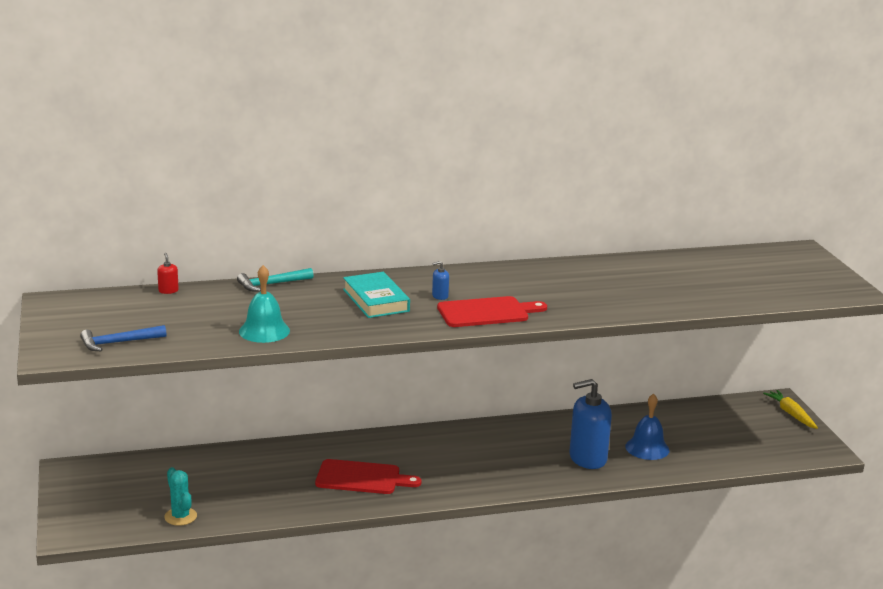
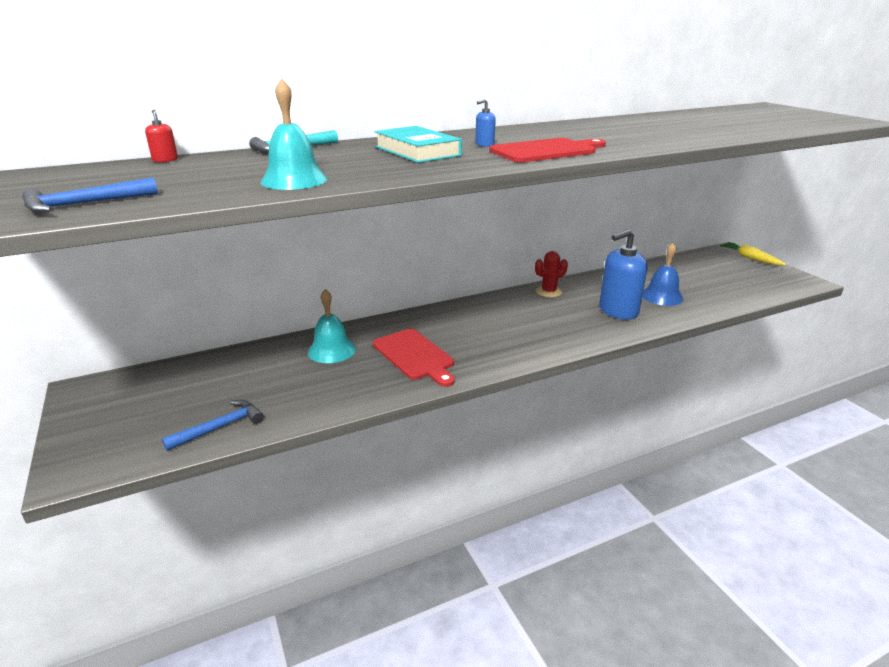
camera: 10 degrees left, 5 degrees up
(180, 516) = (220, 427): turquoise cactus -> blue hammer
(287, 462) = (331, 350): none -> turquoise bell
(362, 478) = (415, 356): red cutting board -> red cutting board turned 60 degrees clockwise
(528, 427) = (549, 292): none -> red cactus

